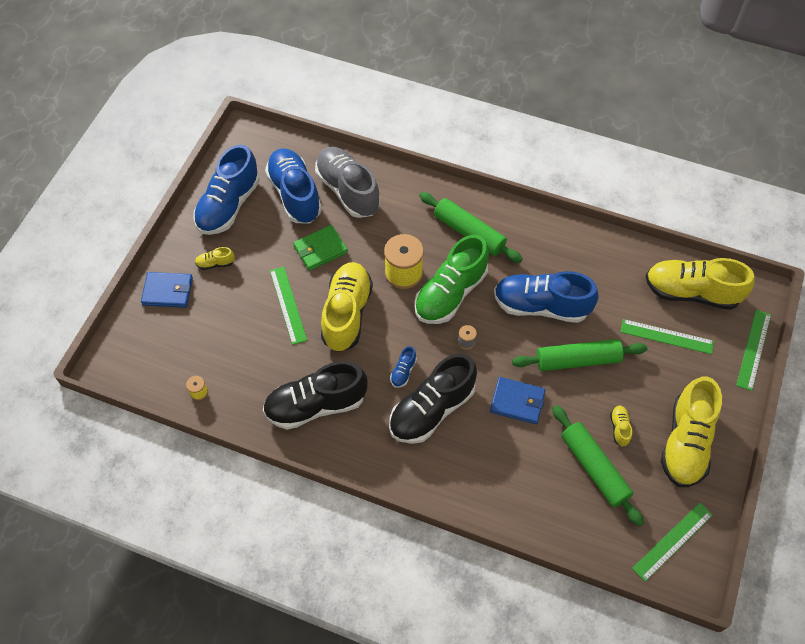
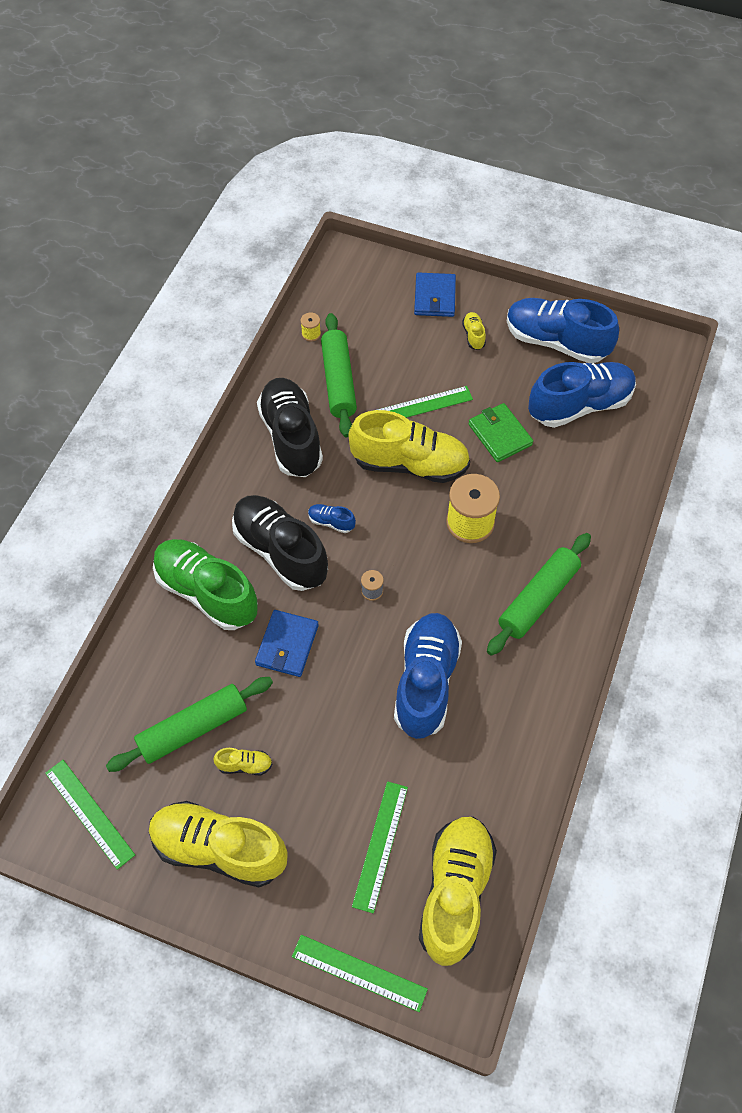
camera: 90 degrees right, 0 degrees up
(348, 190) = (592, 460): grey shoe -> none
(450, 293) = (442, 574): green shoe -> green shoe (207, 592)
(577, 360) = (344, 722): green rolling pin -> green rolling pin (338, 381)

